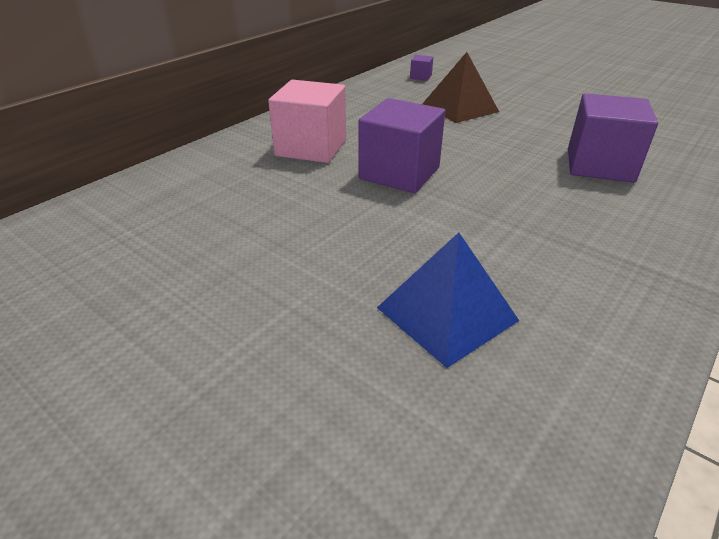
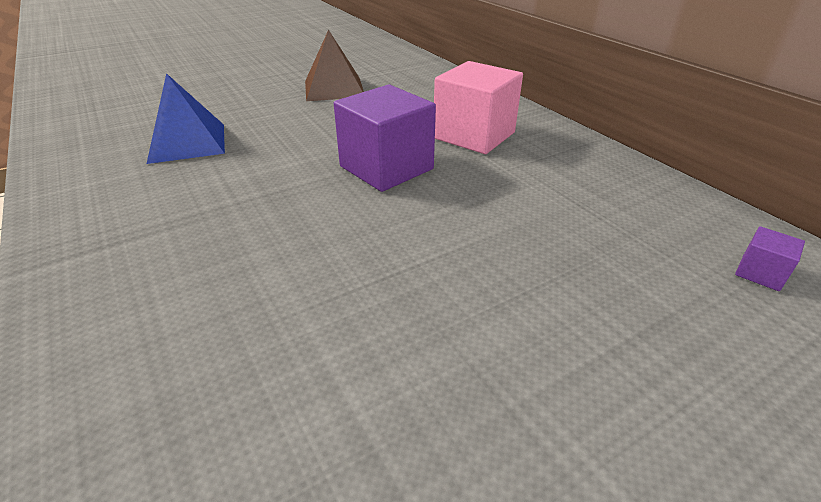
camera: 110 degrees right, 0 degrees up
(459, 108) = (573, 268): brown pyramid -> brown pyramid (334, 88)
(599, 165) = (280, 334): purple cube -> none

